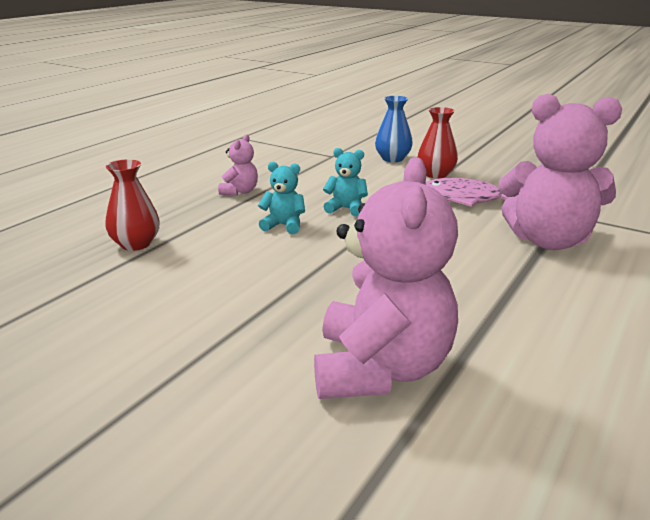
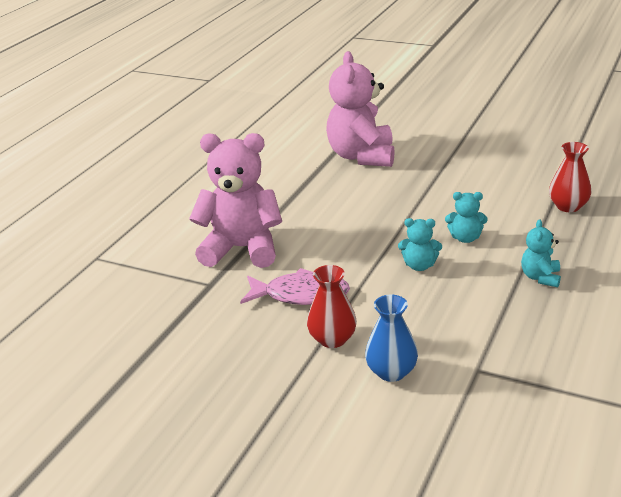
camera: 175 degrees right, 5 degrees up
(240, 192) = (540, 277): pink teddy bear -> turquoise teddy bear

